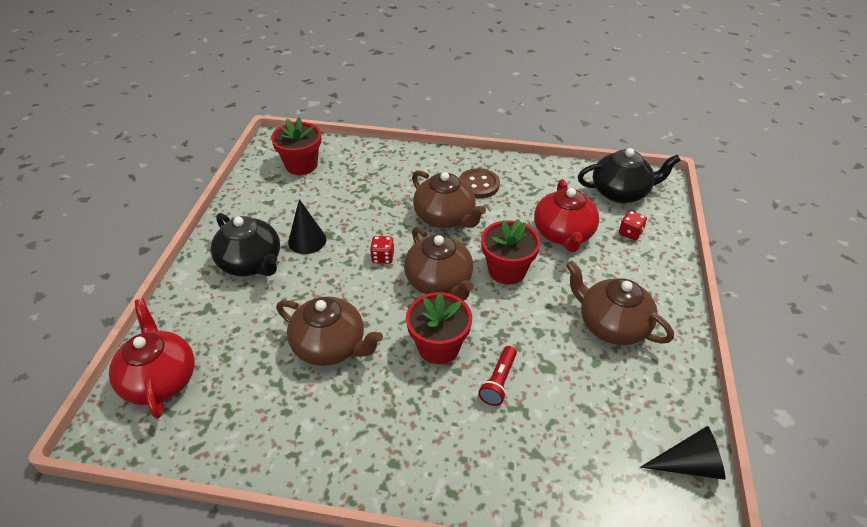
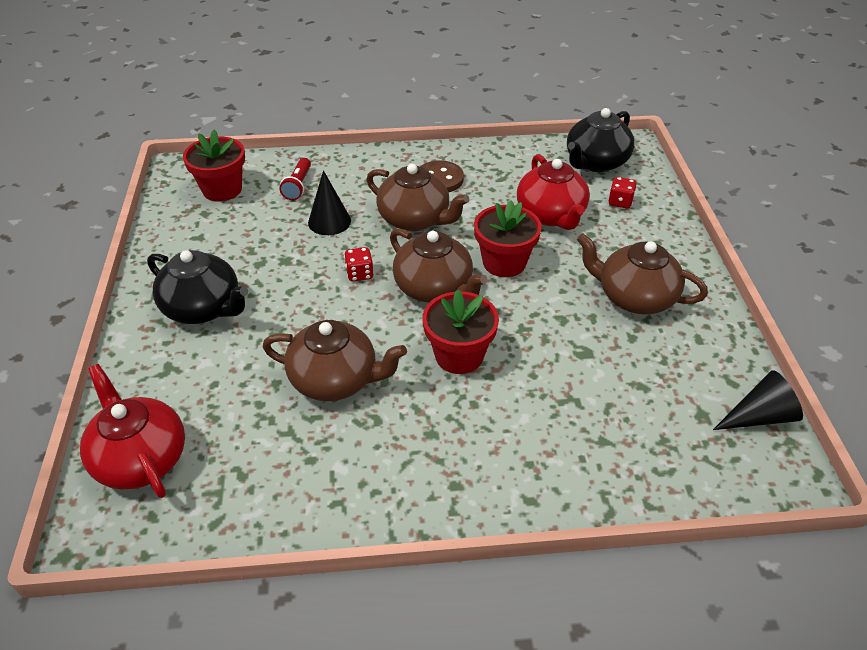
camera: 15 degrees left, 0 degrees up
(307, 240) = (262, 271): black cone -> black cone (329, 221)
(498, 381) = (538, 377): red flashlight -> red flashlight (298, 186)
(621, 192) = (595, 162): black teapot -> black teapot turned 150 degrees clockwise

